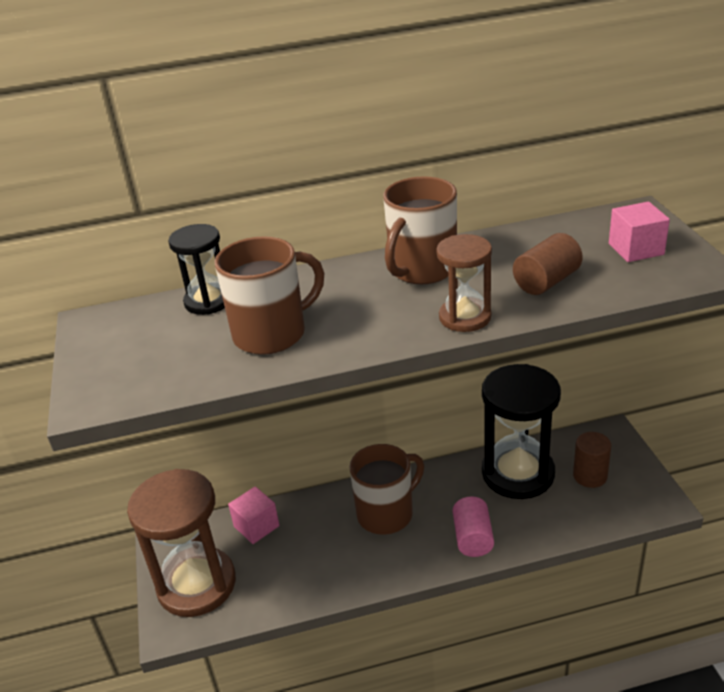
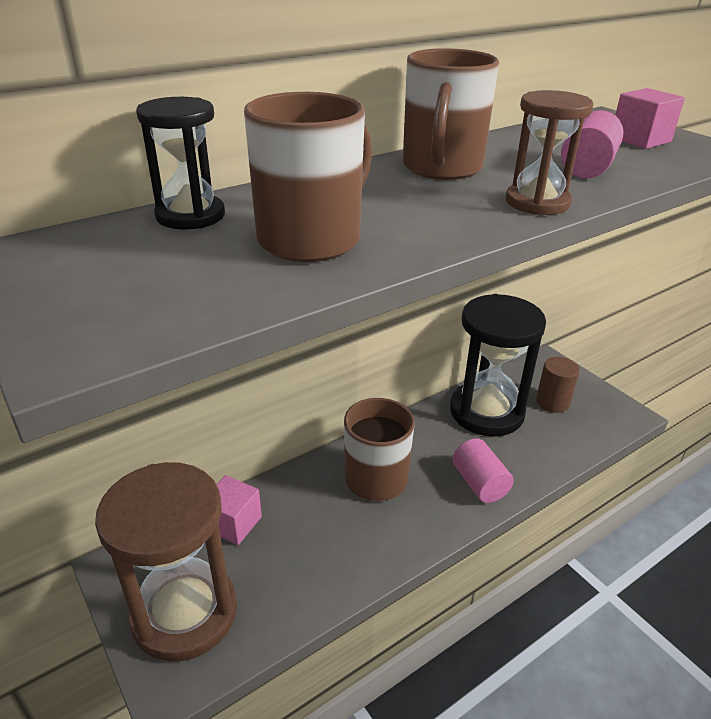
camera: 25 degrees left, 0 degrees up
(546, 281) = (587, 168): brown cylinder -> pink cylinder

